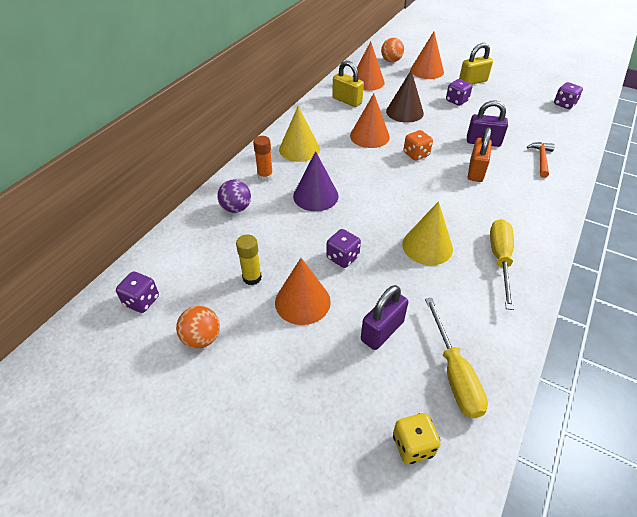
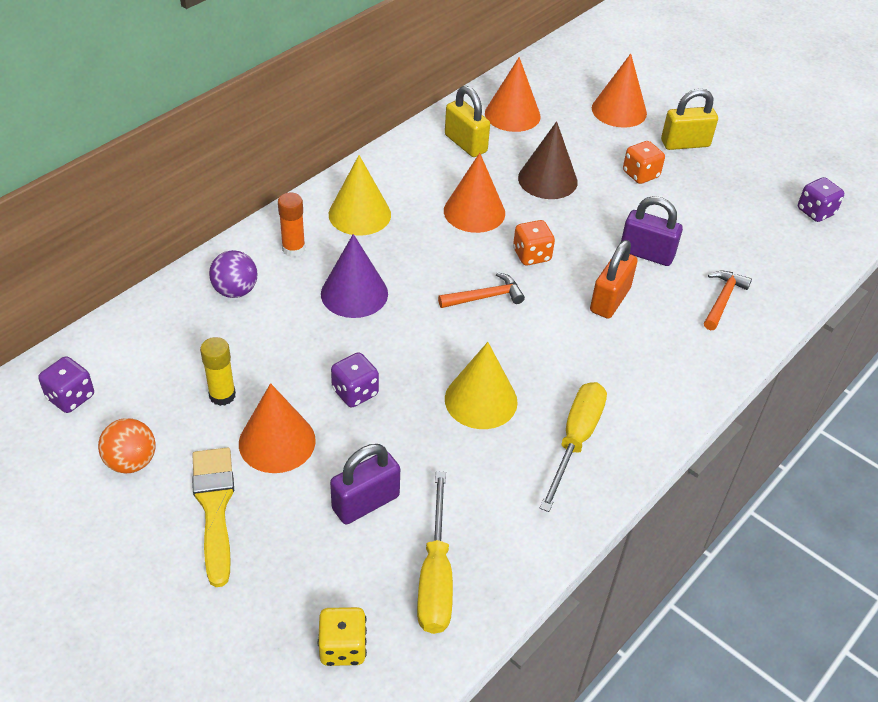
camera: 10 degrees right, 0 degrees up
(275, 358) = (214, 507): none -> yellow brush
(391, 61) = (568, 82): orange ball -> none
(399, 183) = (485, 297): none -> orange hammer
(456, 101) = (640, 174): purple dice -> orange dice

